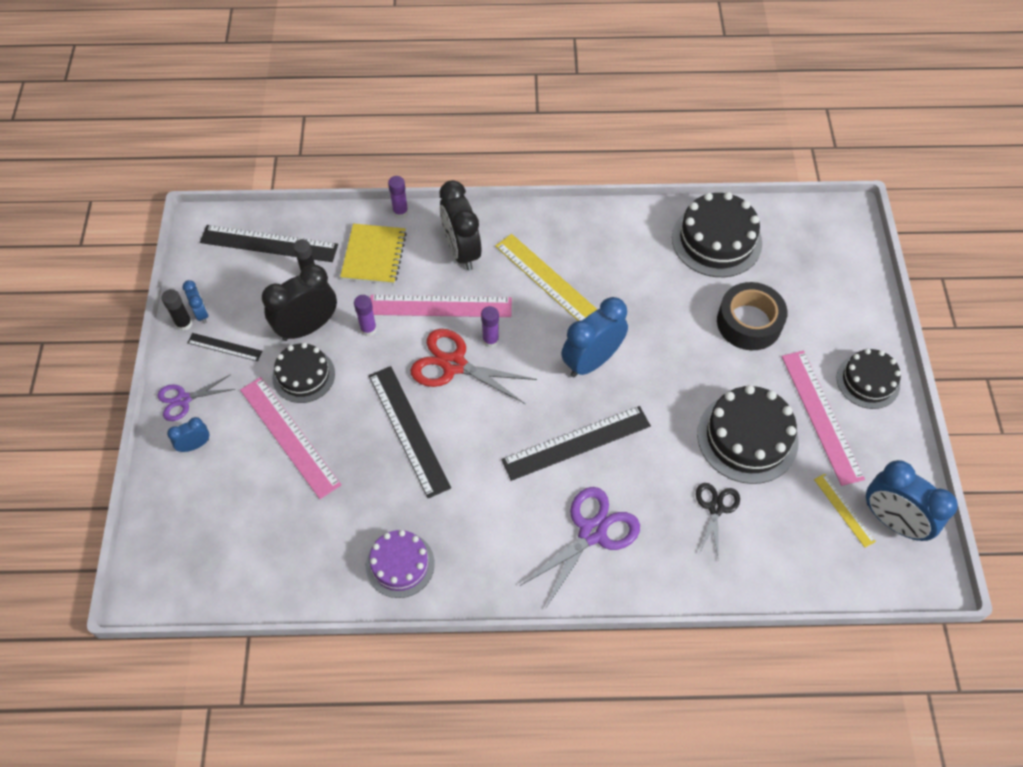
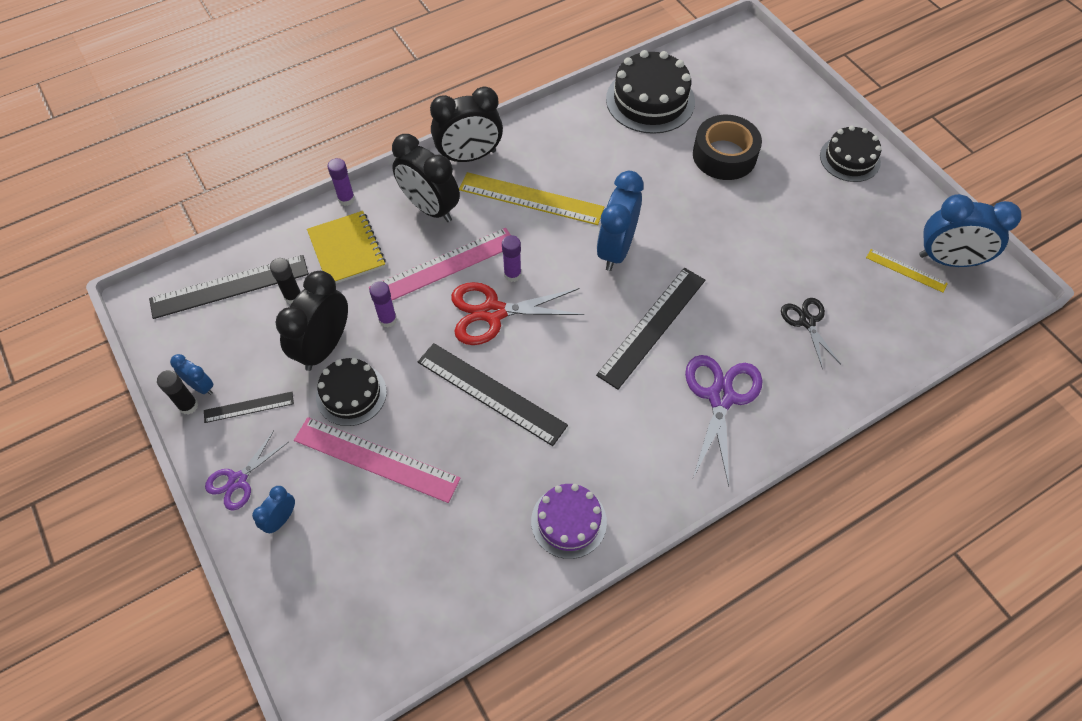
camera: 30 degrees left, 0 degrees up
(523, 221) = (469, 156): none -> black clock
(747, 437) = (790, 250): black cake -> none
(821, 416) = (835, 203): pink ruler -> none

